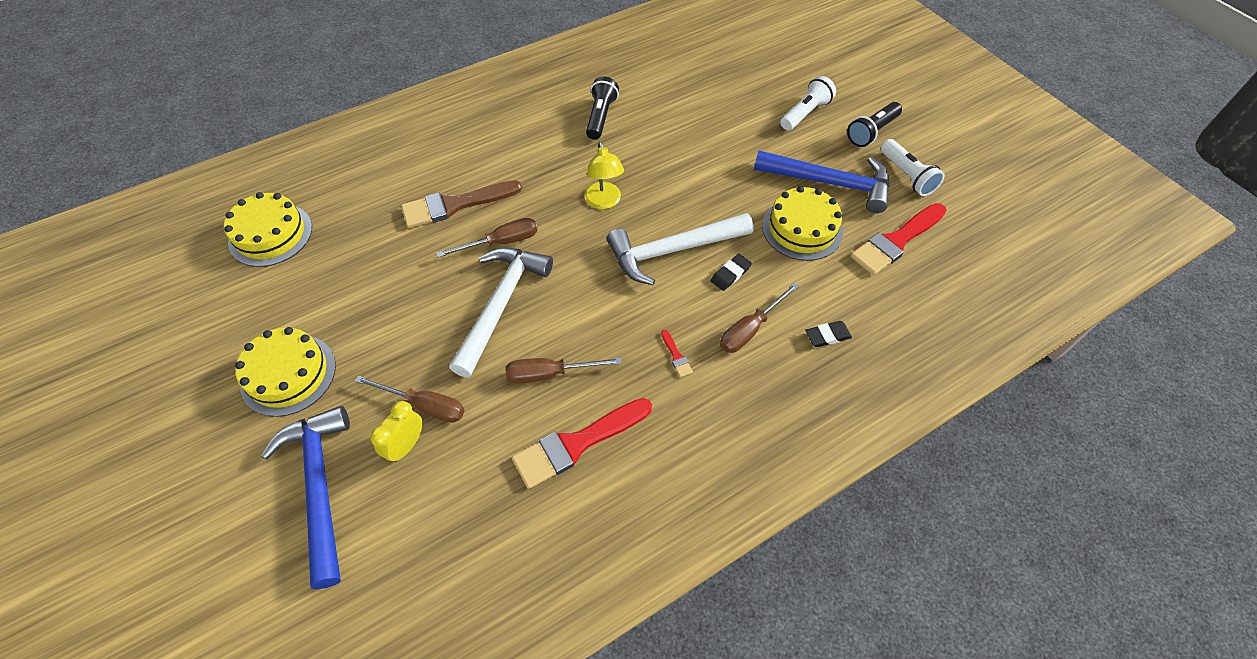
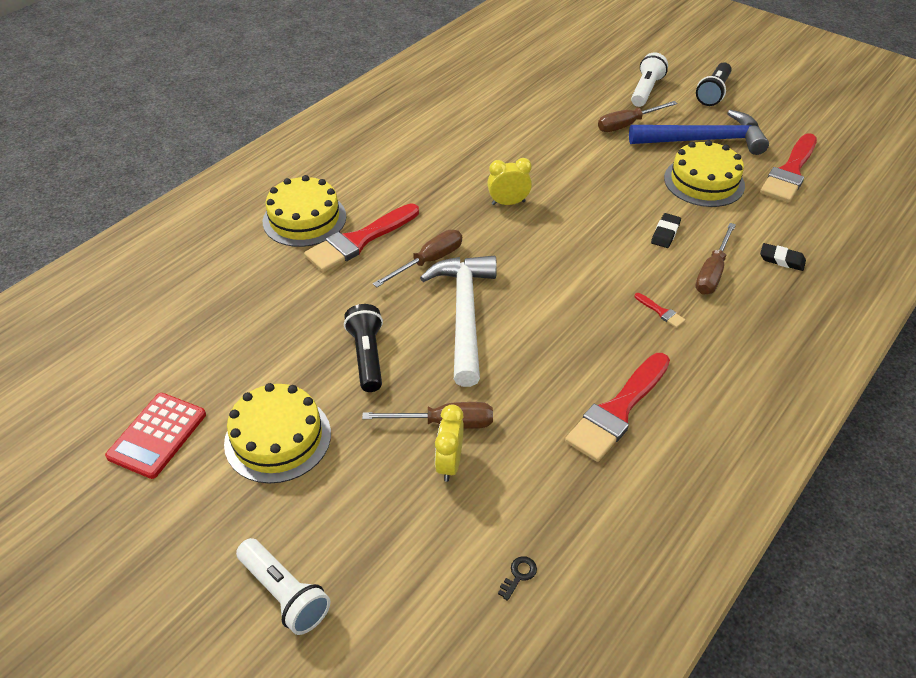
camera: 20 degrees left, 10 degrees down
(203, 341) = (157, 435): none -> red calculator
(270, 234) = (171, 316): yellow cake -> yellow cake (304, 219)
(320, 486) = (381, 528): blue hammer -> none
(402, 571) = (519, 575): none -> black key
(456, 205) = (359, 240): brown brush -> red brush
(550, 374) = (552, 360): brown screwdriver -> brown screwdriver (627, 124)
(600, 117) = (457, 133): black flashlight -> black flashlight (367, 356)
(604, 202) = (508, 203): yellow lamp -> yellow clock
(672, 251) = (600, 227): white hammer -> none
(827, 336) = (782, 259): black eraser -> black eraser turned 60 degrees clockwise
(907, 176) = (765, 120): white flashlight -> white flashlight (285, 593)

